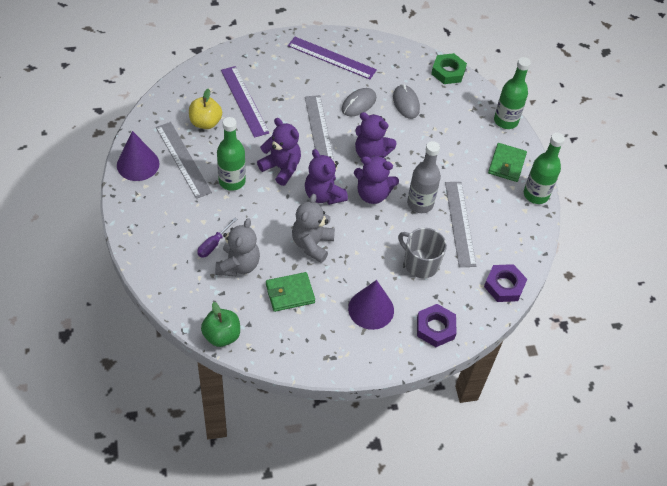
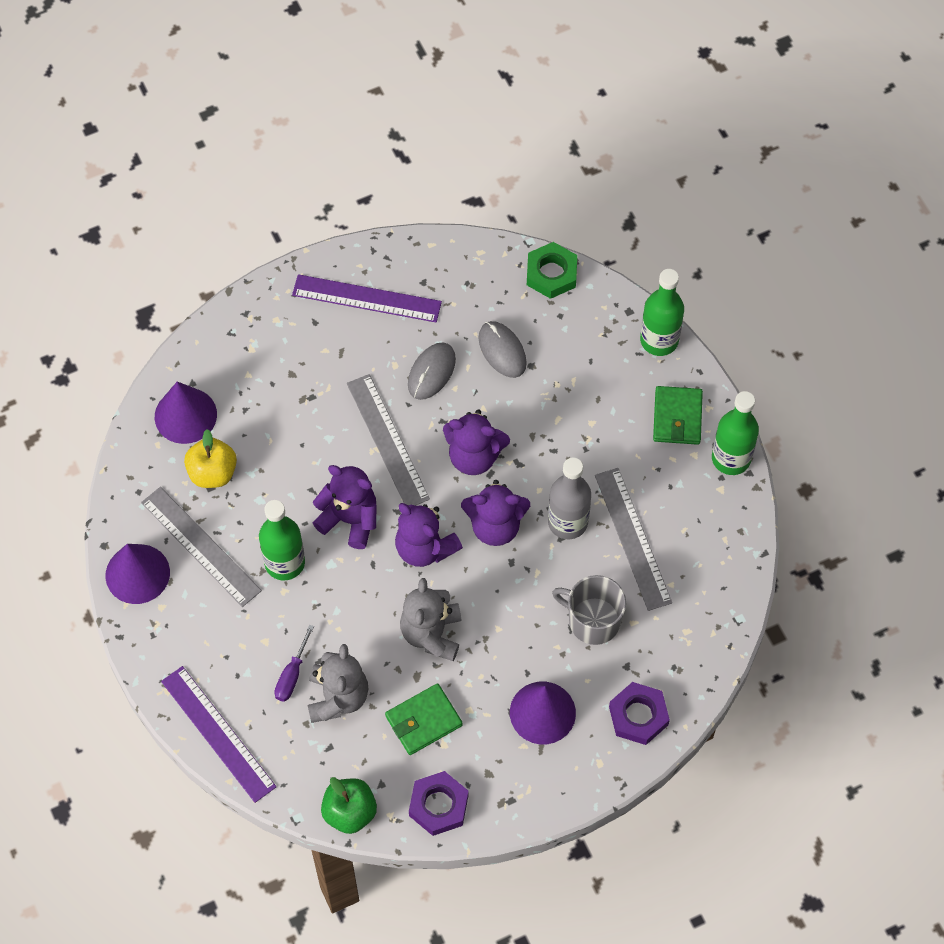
camera: 10 degrees left, 10 degrees up
(201, 89) = (185, 415): none -> purple cone
(244, 101) = (258, 417): purple ruler -> purple ruler (218, 733)
(504, 286) = (718, 622): purple nut -> purple nut (438, 805)

